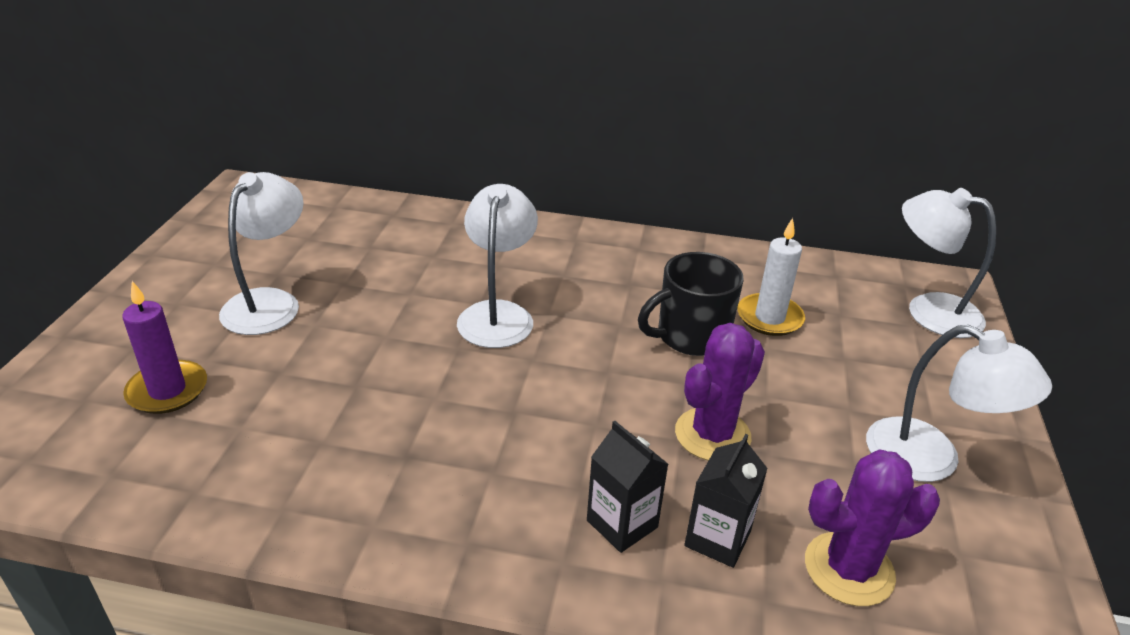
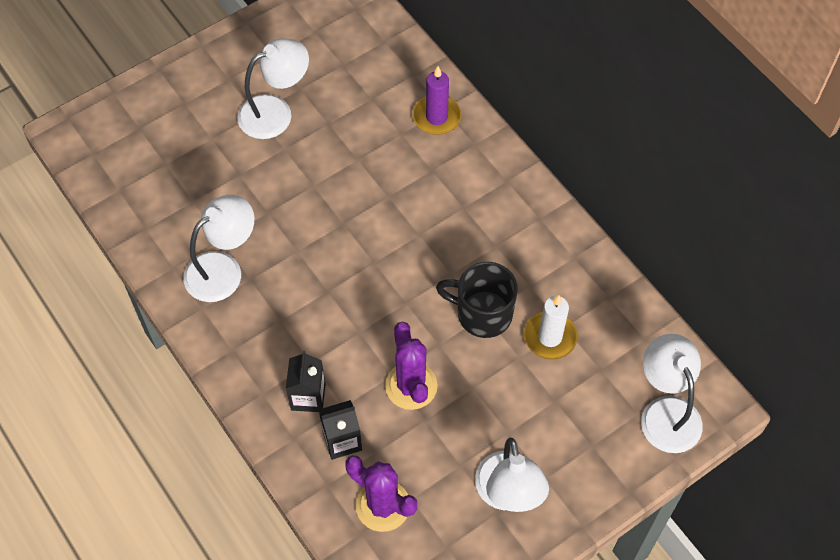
camera: 45 degrees right, 25 degrees up
(167, 390) = (178, 149): purple candle -> purple candle (437, 117)
(498, 314) = (390, 213): white lamp -> white lamp (223, 269)
(712, 435) = (411, 386): purple cactus -> purple cactus turned 75 degrees clockwise

